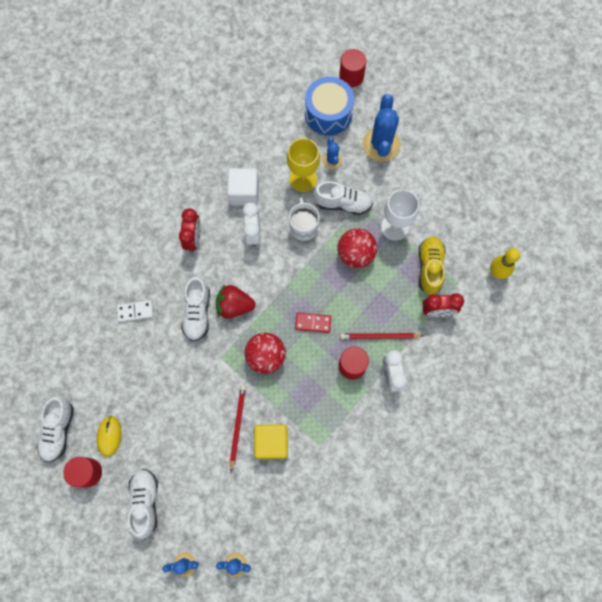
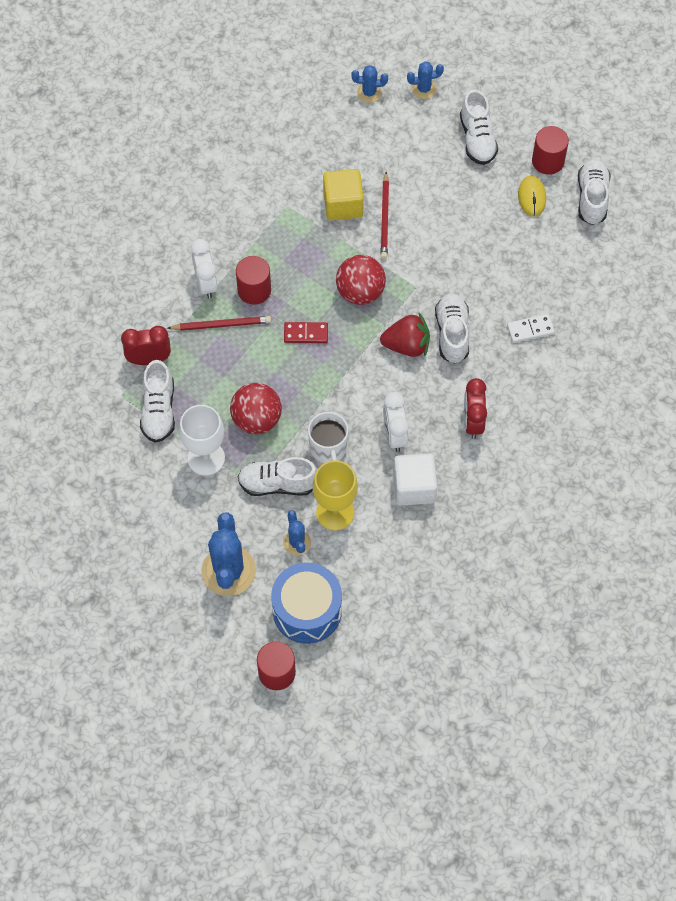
camera: 175 degrees right, 10 degrees down
(430, 267) = (159, 411): yellow shoe -> white shoe
(497, 273) = (71, 411): yellow bowling pin -> none

